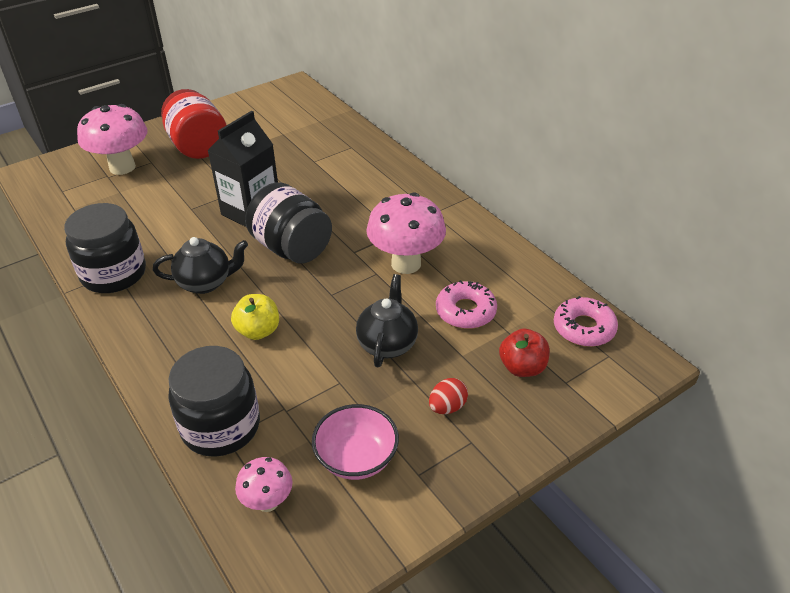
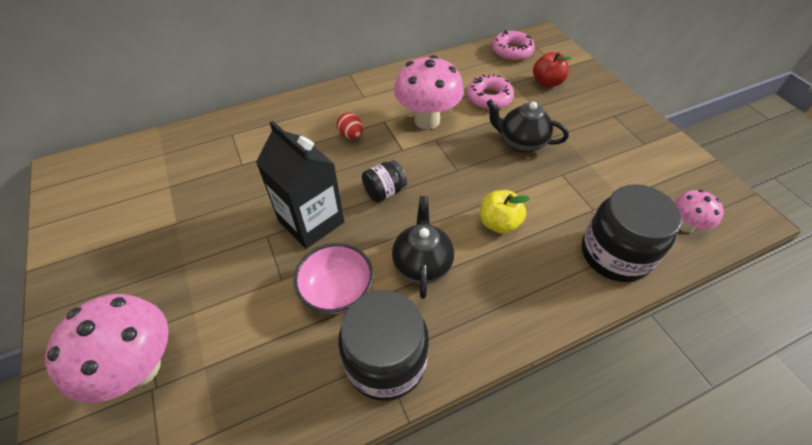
camera: 80 degrees left, 10 degrees up
(198, 146) = (143, 272): red jar -> none
(292, 248) = (384, 191): black jar -> black jar, size x0.53
(356, 458) = (636, 172): pink bowl -> pink bowl (337, 290)
(447, 407) = (584, 121): red egg -> red egg (351, 135)

